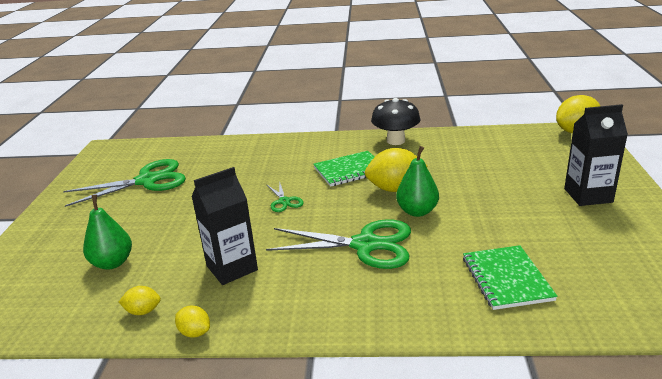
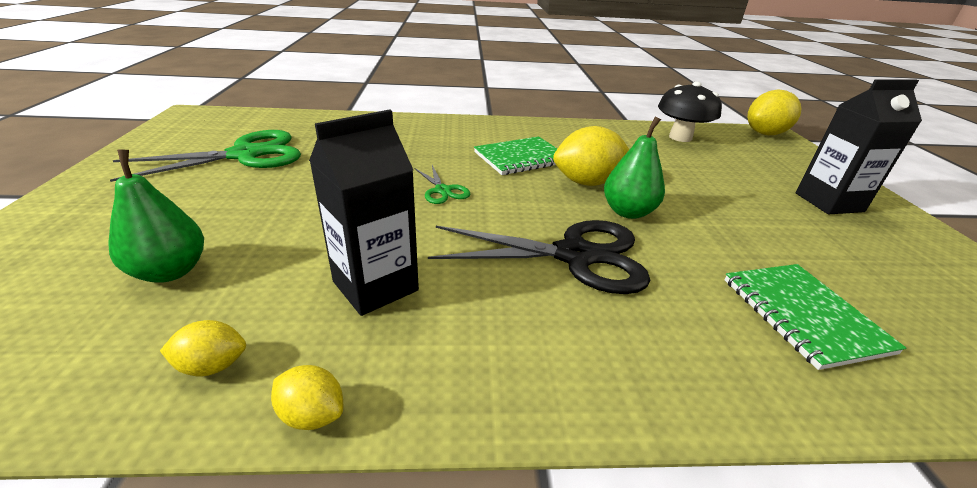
camera: 10 degrees left, 5 degrees up
(365, 245) = (575, 255): green scissors -> black scissors
(396, 141) = (566, 129): black mushroom -> black mushroom (680, 137)

